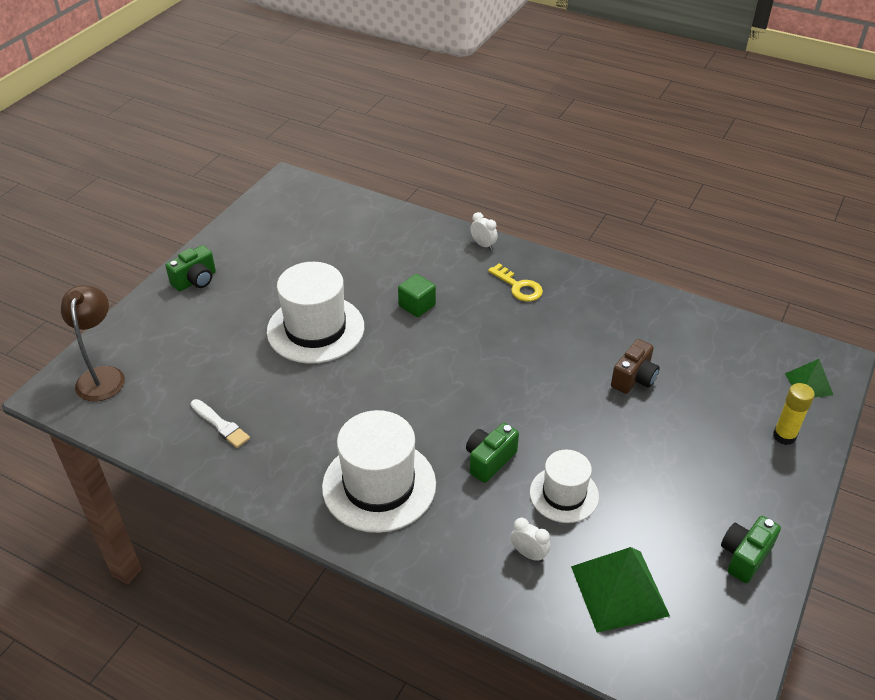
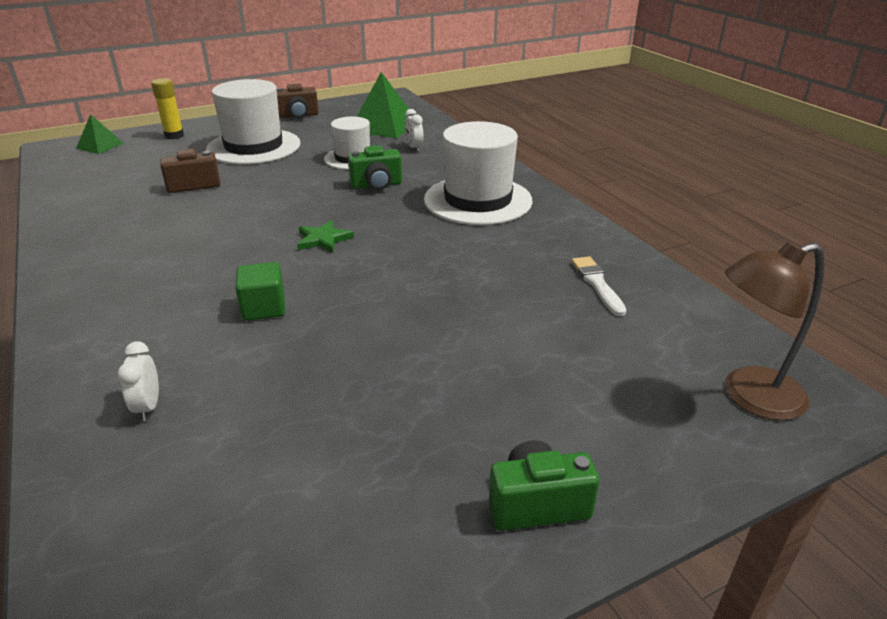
camera: 145 degrees left, 10 degrees down
(102, 376) = (749, 396): brown lamp -> brown lamp turned 45 degrees clockwise
(315, 329) = (411, 334): white hat -> white hat (254, 147)
(451, 373) = (323, 239): none -> green star
(483, 245) = (69, 344): white clock -> white clock (148, 407)
(518, 287) = (134, 280): yellow key -> none
(744, 556) = (298, 116): green camera -> brown camera

